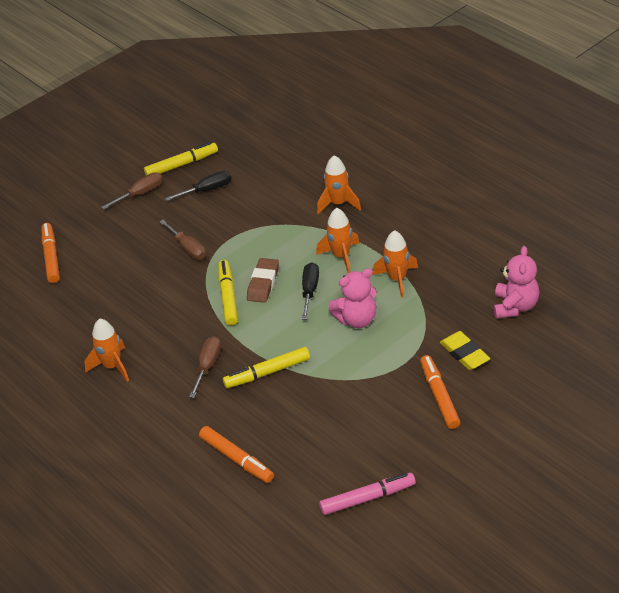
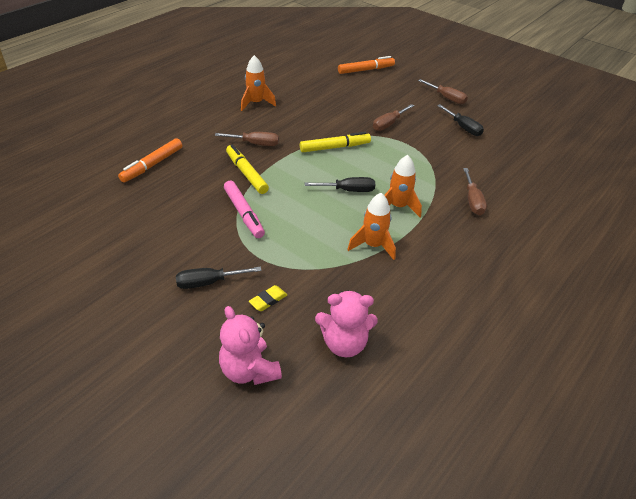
camera: 75 degrees right, 0 degrees up
(182, 165) = (489, 113): yellow marker -> none
(263, 283) = (354, 164): brown eraser -> none
(338, 203) = (472, 201): orange rocket -> brown screwdriver
(357, 319) = (314, 221): pink teddy bear -> pink teddy bear (249, 370)
(367, 498) = (89, 239): pink marker -> pink marker (243, 213)
(439, 396) = (208, 282): orange marker -> black screwdriver
(464, 354) = (268, 300): yellow eraser -> yellow eraser, size x0.64

